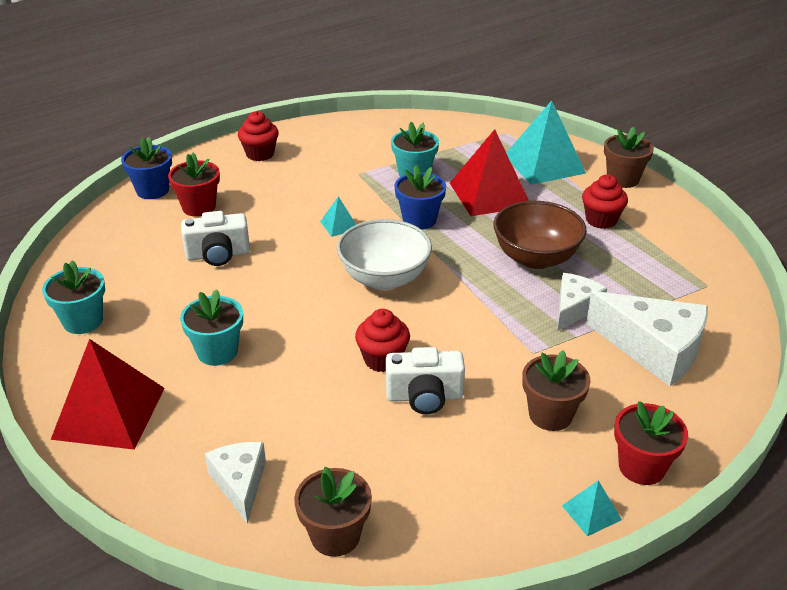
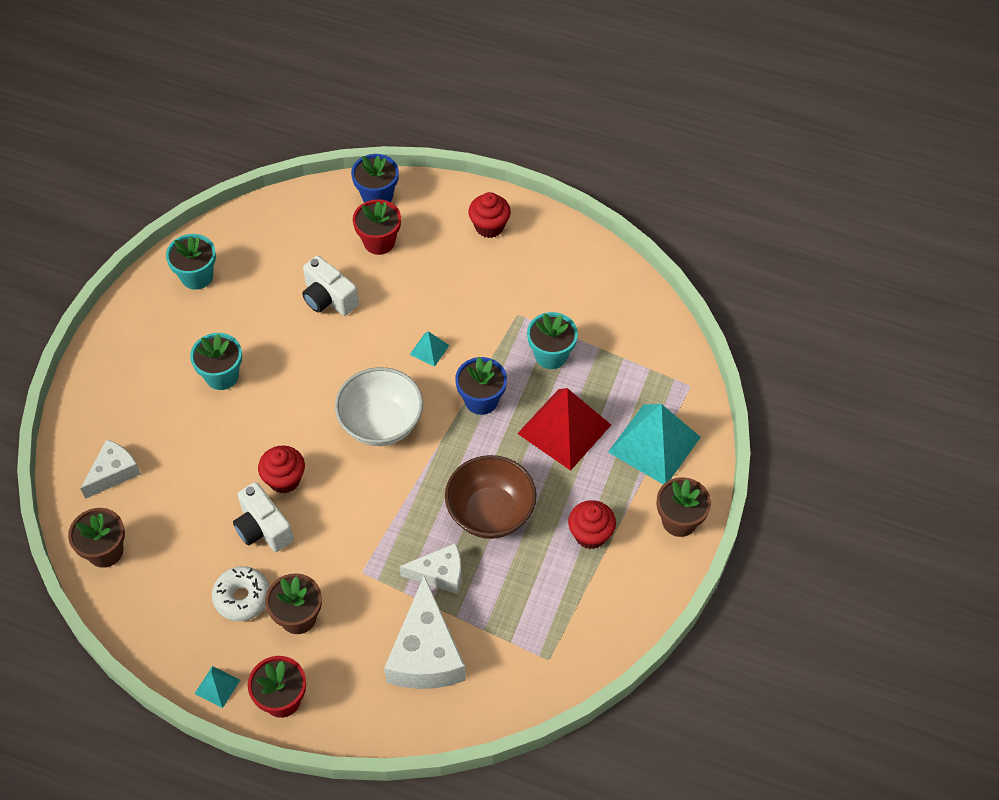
camera: 55 degrees right, 20 degrees up
(109, 413) = (125, 359): red pyramid -> none
(494, 446) = (242, 597): none -> white donut

